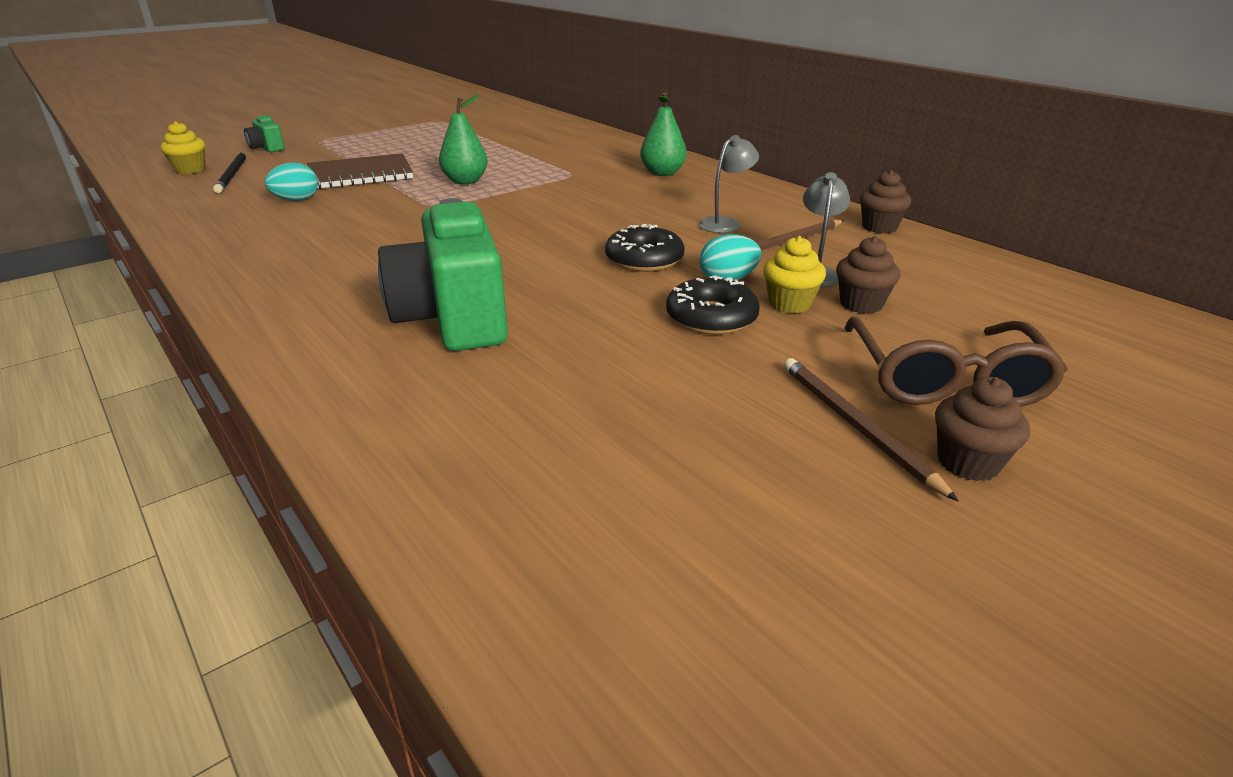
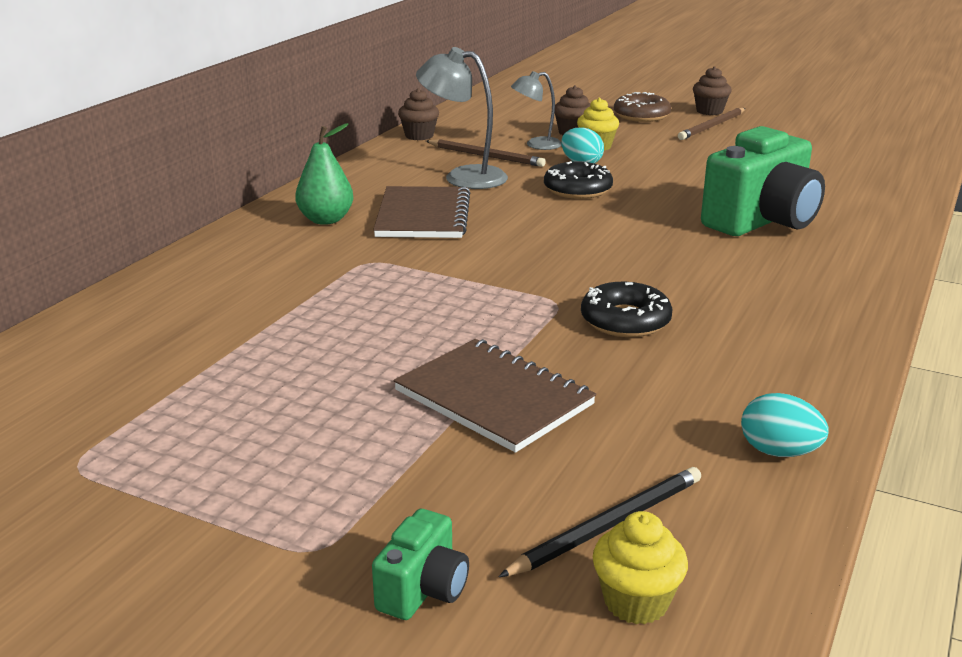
camera: 115 degrees left, 5 degrees down
(296, 200) = (640, 398): turquoise egg -> turquoise egg (779, 452)
(465, 181) = (452, 313): green pear -> none
(639, 197) = (422, 216): none -> brown notebook
(711, 317) = (645, 160): black donut -> black donut (625, 321)
(725, 223) = (463, 177): grey lamp -> grey lamp, size x1.59
(945, 379) = (641, 115): brown glasses -> brown donut

